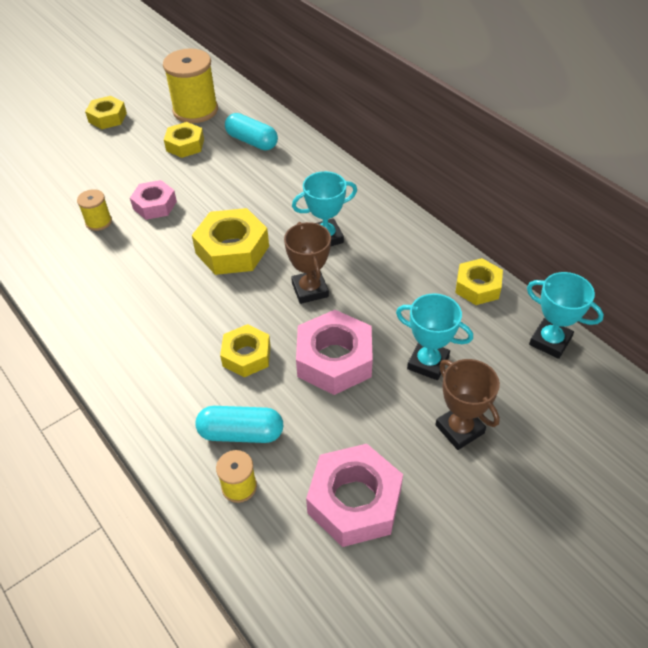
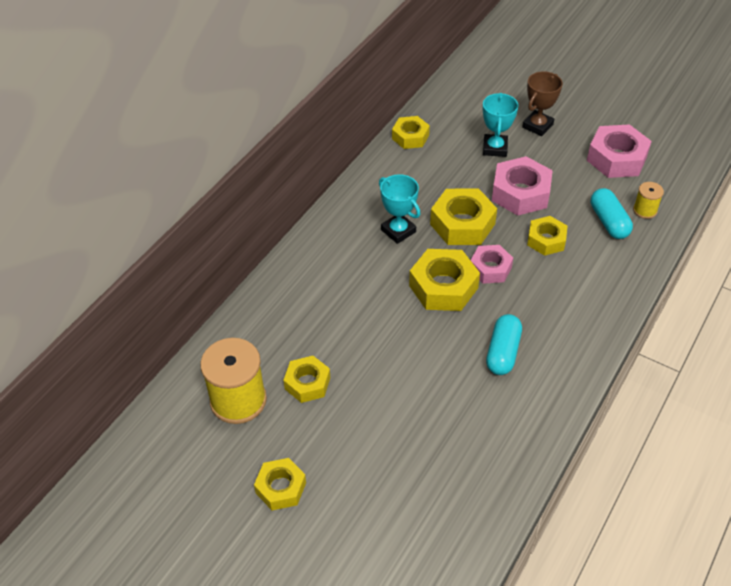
camera: 110 degrees left, 0 degrees up
(98, 222) = (458, 405): yellow spool -> none
(155, 205) = (413, 369): pink nut -> pink nut (490, 268)
(252, 141) = (281, 326): turquoise capsule -> turquoise capsule (503, 352)
(310, 290) = (462, 224): brown trophy -> yellow nut
(550, 341) = (443, 98): turquoise trophy -> none

